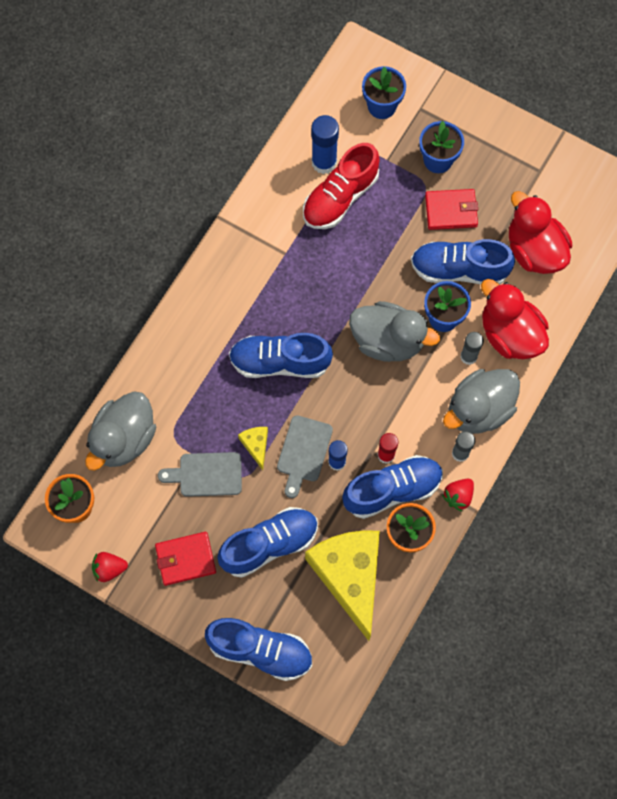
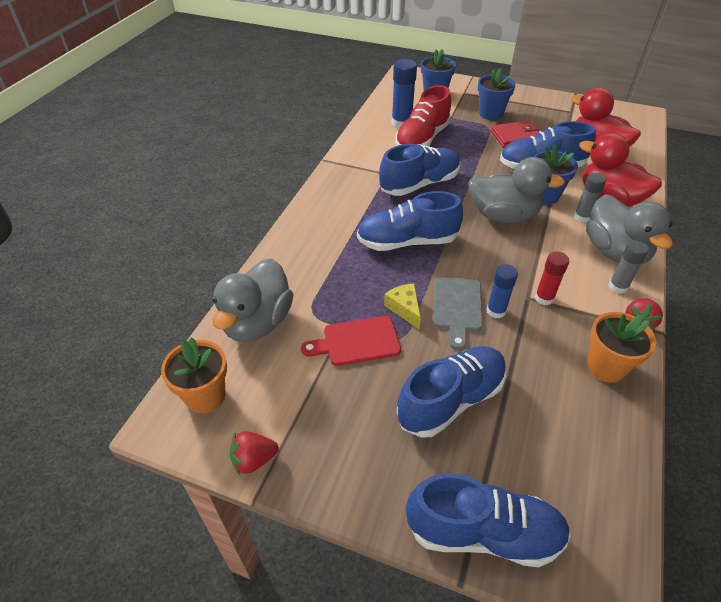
camera: 10 degrees left, 25 degrees down
(185, 559) = (352, 432): red wallet -> none
(206, 474) = (356, 341): grey cutting board -> red cutting board
(349, 576) = (560, 419): yellow cheese -> none
(392, 490) = (566, 327): blue shoe -> blue shoe (419, 184)
(479, 410) = (615, 252): grey duck -> grey duck turned 60 degrees counterclockwise

